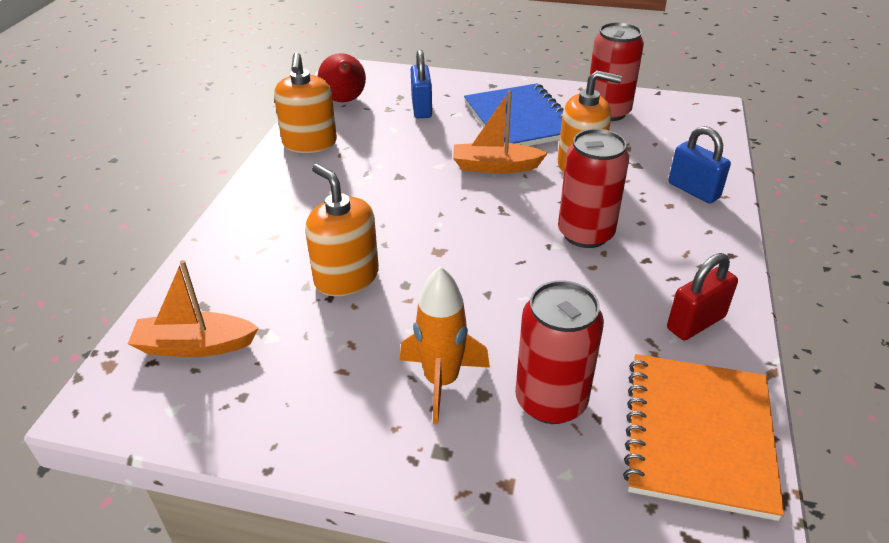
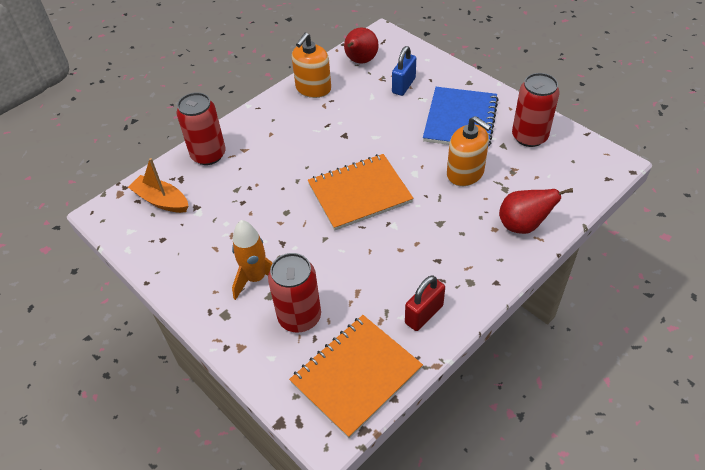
camera: 35 degrees right, 10 degrees up
(346, 277) = (260, 193): orange soap dispenser -> none
(481, 228) = (359, 193): none -> orange notebook
(495, 167) = (409, 152): orange boat -> none
(585, 234) = (418, 225): red can -> red can (208, 155)
(693, 190) = (523, 225): blue padlock -> red pear
(696, 323) = (424, 314): red padlock -> red padlock turned 45 degrees counterclockwise

